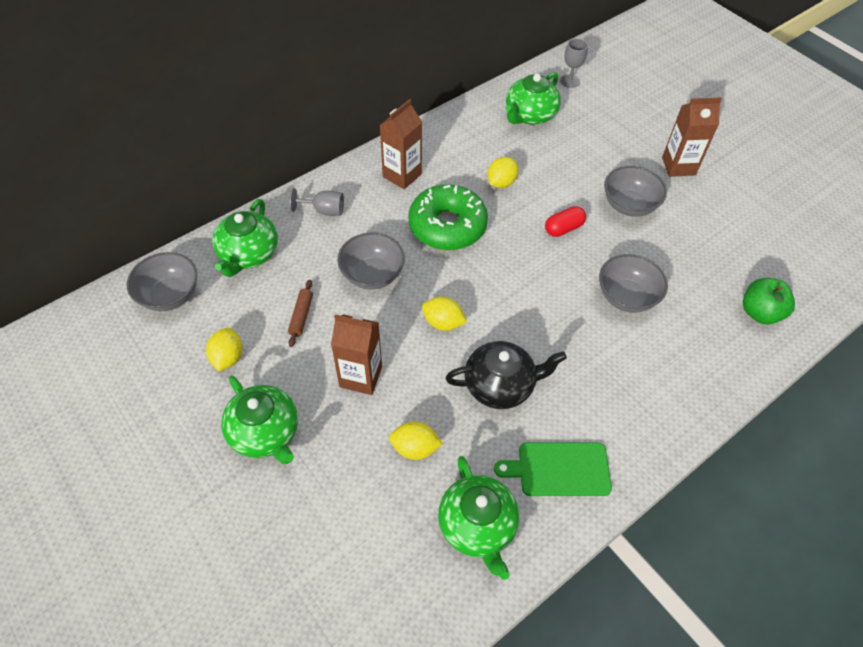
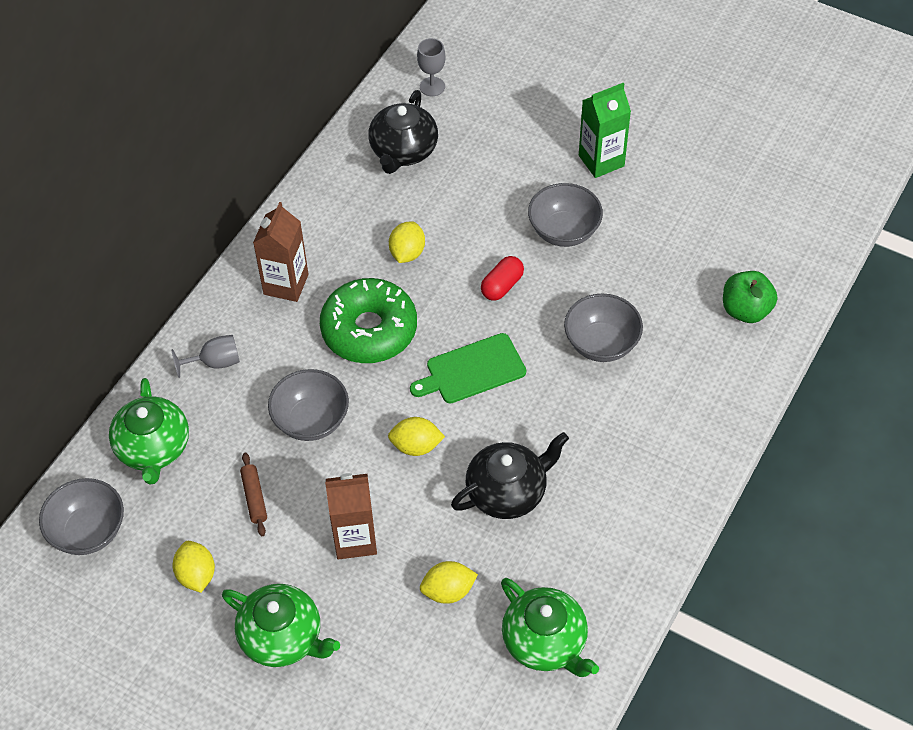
camera: 20 degrees left, 0 degrees up
(530, 115) = (403, 151): green teapot -> black teapot
(559, 469) = (603, 555): green cutting board -> green cutting board (472, 370)
(678, 166) = (601, 161): brown carton -> green carton

